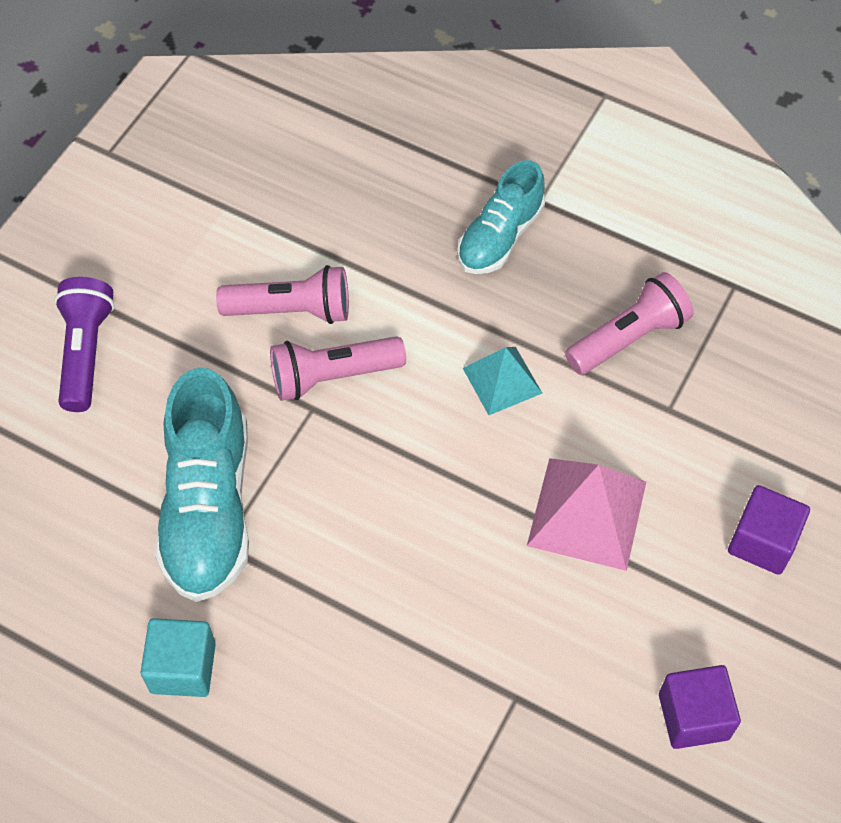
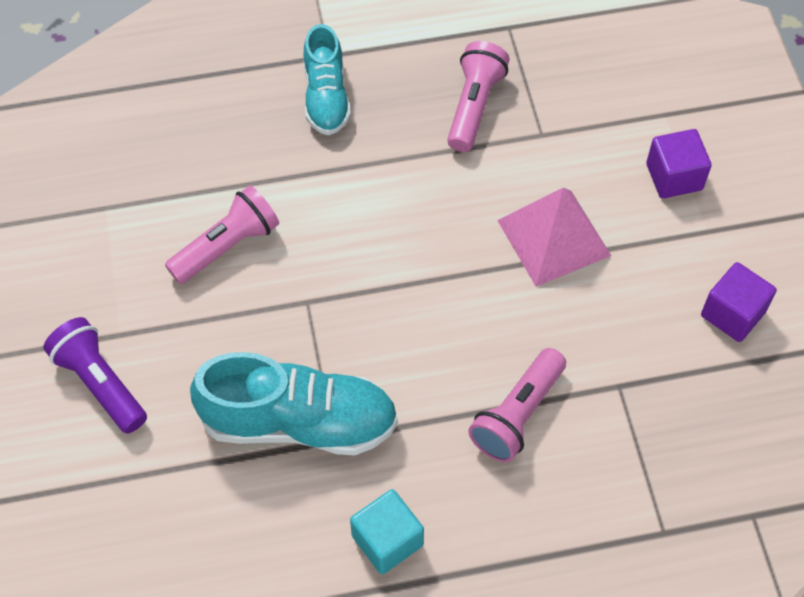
camera: 40 degrees left, 0 degrees up
(208, 507) = (299, 422): turquoise shoe -> turquoise shoe turned 45 degrees counterclockwise
(333, 376) = (301, 270): pink flashlight -> pink flashlight (517, 414)
(502, 380) = (418, 191): turquoise pyramid -> none

